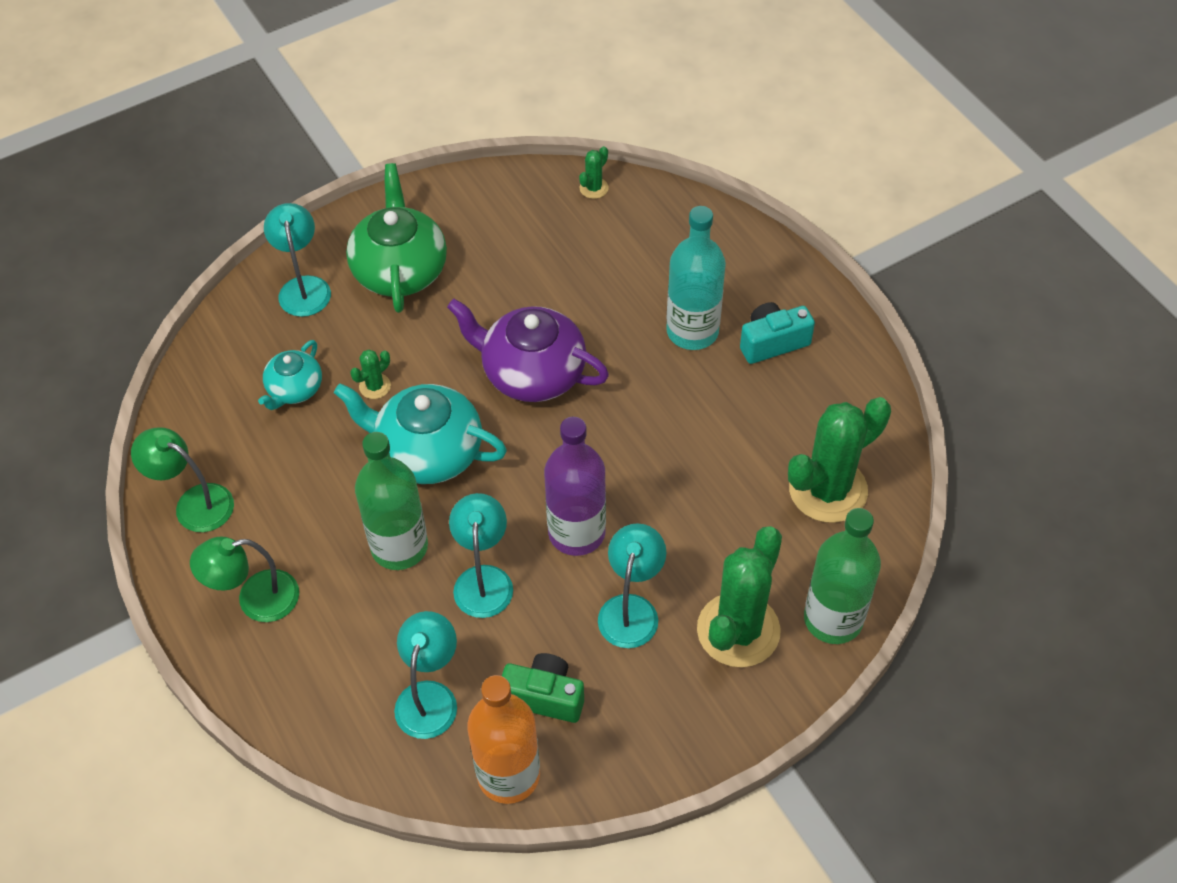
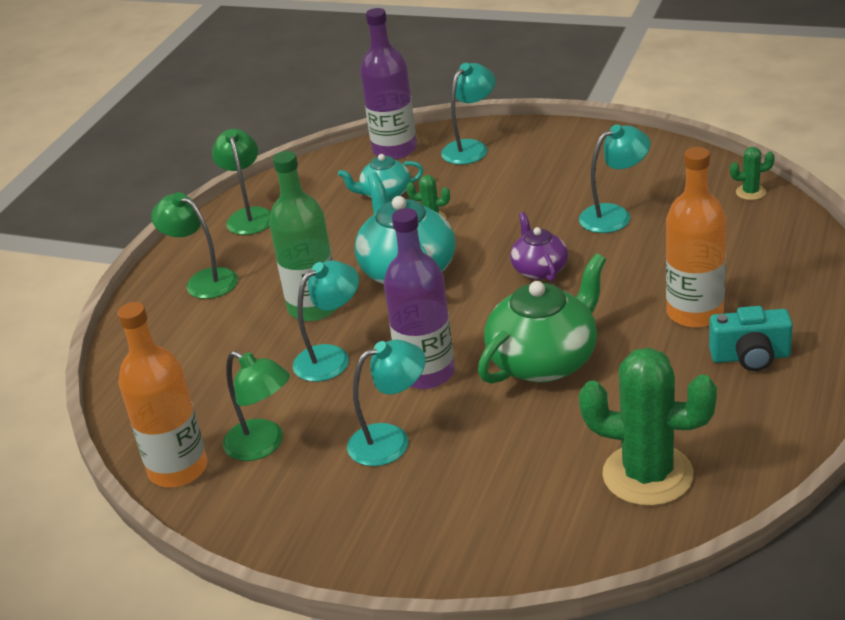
camera: 55 degrees right, 20 degrees down
(232, 335) = (394, 150): none -> purple bottle
(400, 270) = (542, 169): green teapot -> green teapot (544, 361)
(429, 697) = (206, 394): turquoise lamp -> turquoise lamp (614, 215)
(532, 373) = (539, 269): purple teapot -> purple teapot, size x0.56
(544, 696) = (263, 445): green camera -> green lamp
(692, 331) = (694, 313): turquoise bottle -> orange bottle
(738, 630) = (440, 508): green cactus -> none
(772, 342) = (750, 357): turquoise camera -> turquoise camera turned 150 degrees clockwise
(833, 619) = (519, 556): green bottle -> none

